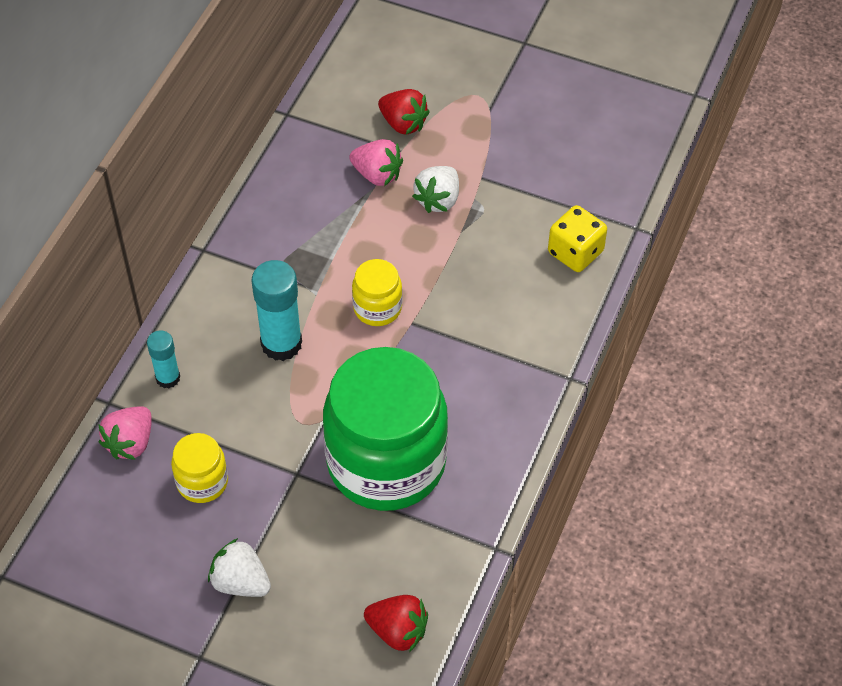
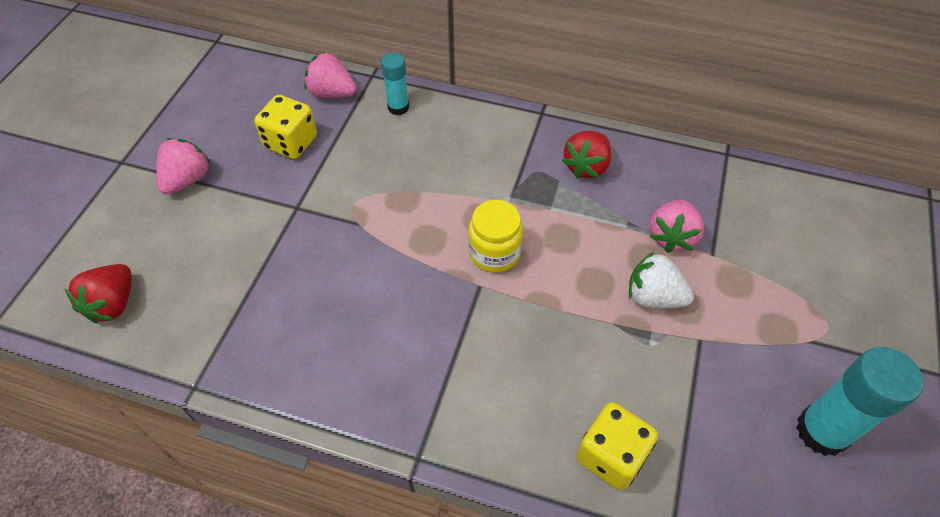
camera: 85 degrees right, 0 degrees up
(202, 482) = (291, 142): yellow jar -> yellow dice
(240, 582) = (187, 180): white strawberry -> pink strawberry
(281, 343) = (442, 180): turquoise glue stick -> turquoise glue stick (822, 431)
(386, 462) = (305, 277): green jar -> none
(403, 124) = (753, 254): red strawberry -> red strawberry (586, 166)

